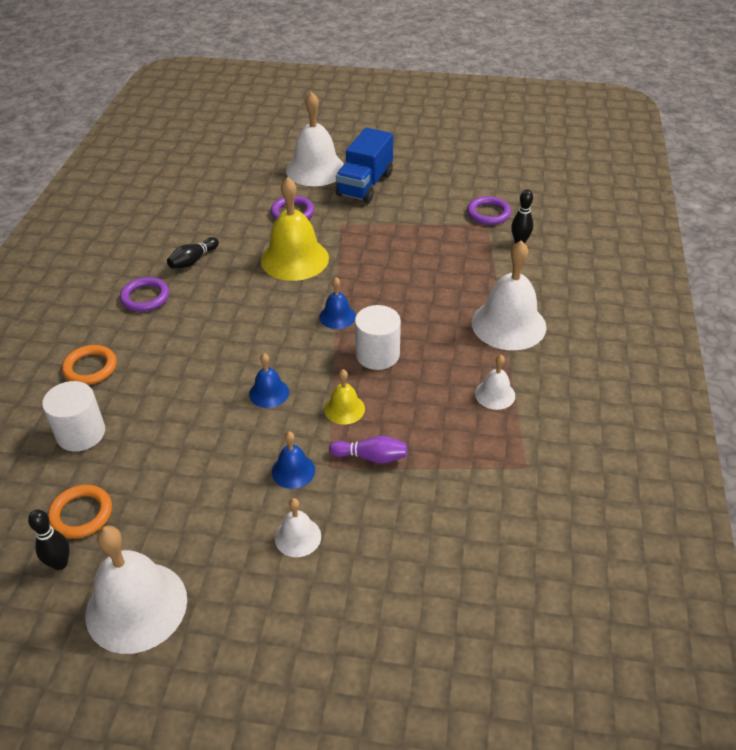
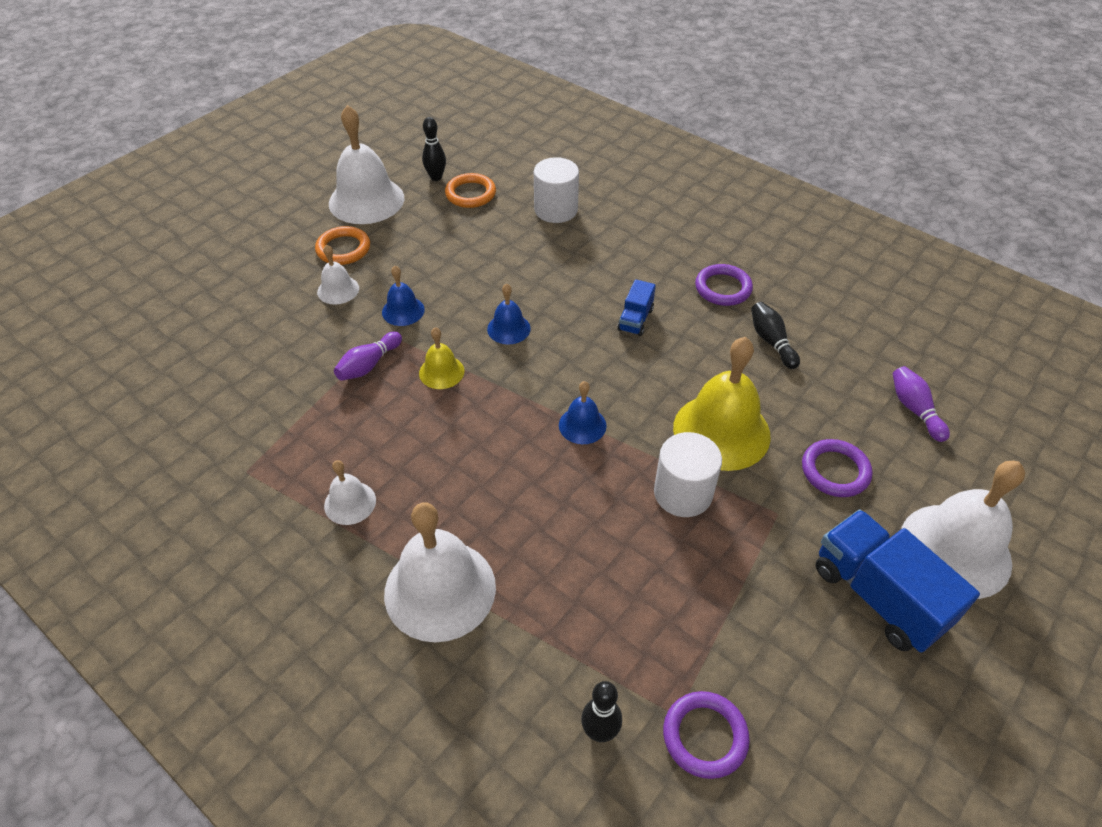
camera: 120 degrees right, 5 degrees up
(90, 368) = (636, 231): orange ring -> orange ring (343, 249)
(211, 329) = (635, 320): none -> blue truck
(219, 196) = (914, 409): none -> purple bowling pin
(377, 355) = (493, 431): white cylinder -> white cylinder (683, 493)

